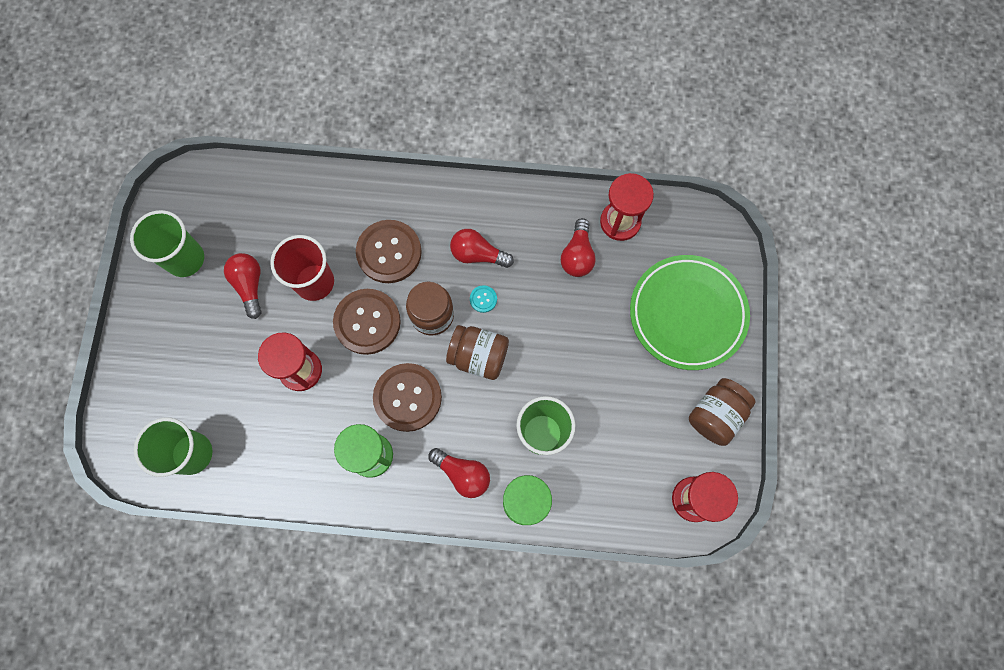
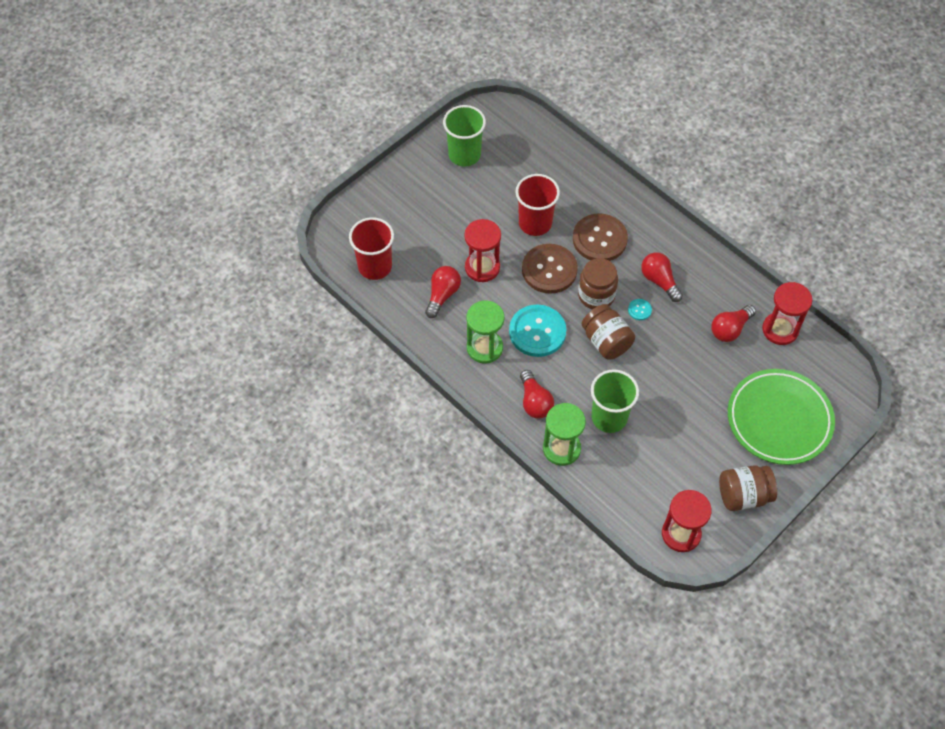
camera: 40 degrees right, 15 degrees down
(192, 453) = (375, 266): green cup -> red cup
(249, 285) = (492, 197): red light bulb -> red light bulb (442, 295)
(407, 397) = (537, 332): brown button -> turquoise button

